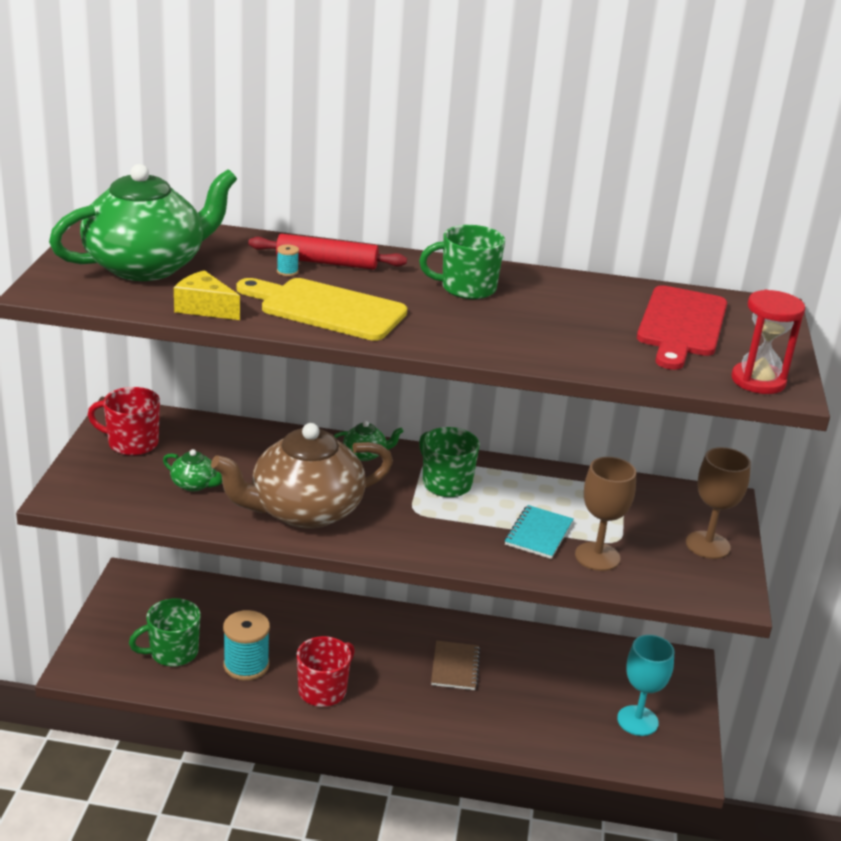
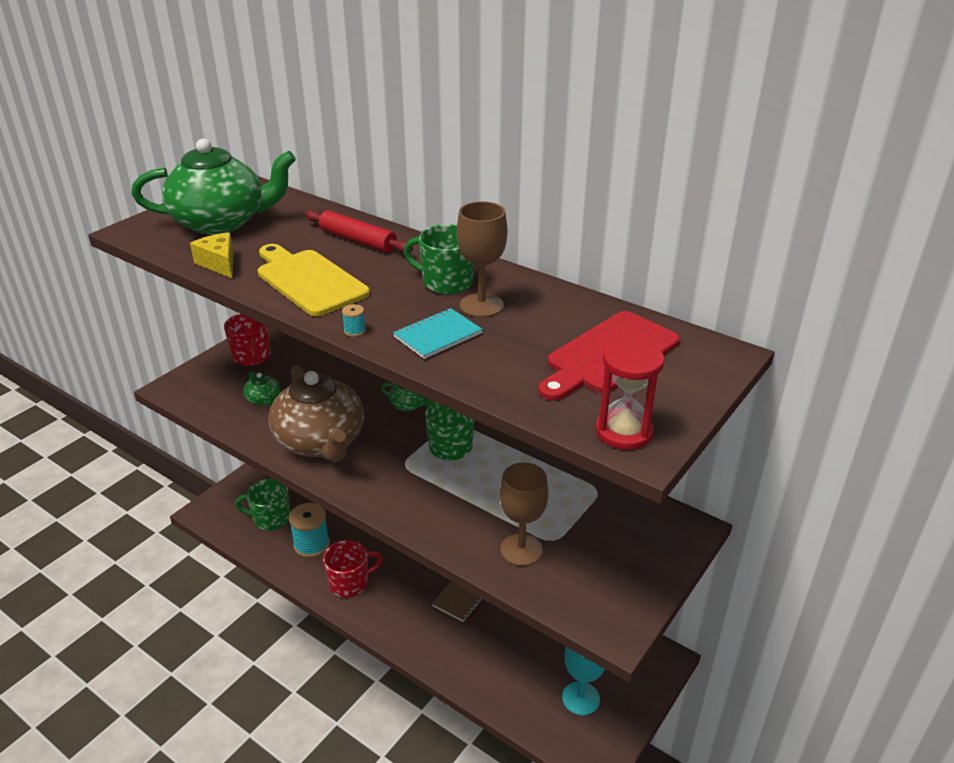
camera: 30 degrees right, 5 degrees up
(132, 443) = (252, 357): red mug -> red mug turned 150 degrees counterclockwise
(287, 272) = (317, 243): turquoise spool -> turquoise spool (355, 331)
(304, 511) = (321, 442): brown teapot -> brown teapot turned 120 degrees counterclockwise
(538, 534) = (488, 513): turquoise notebook -> turquoise notebook (437, 335)
(707, 545) = (635, 569): brown goblet -> brown goblet (481, 305)

